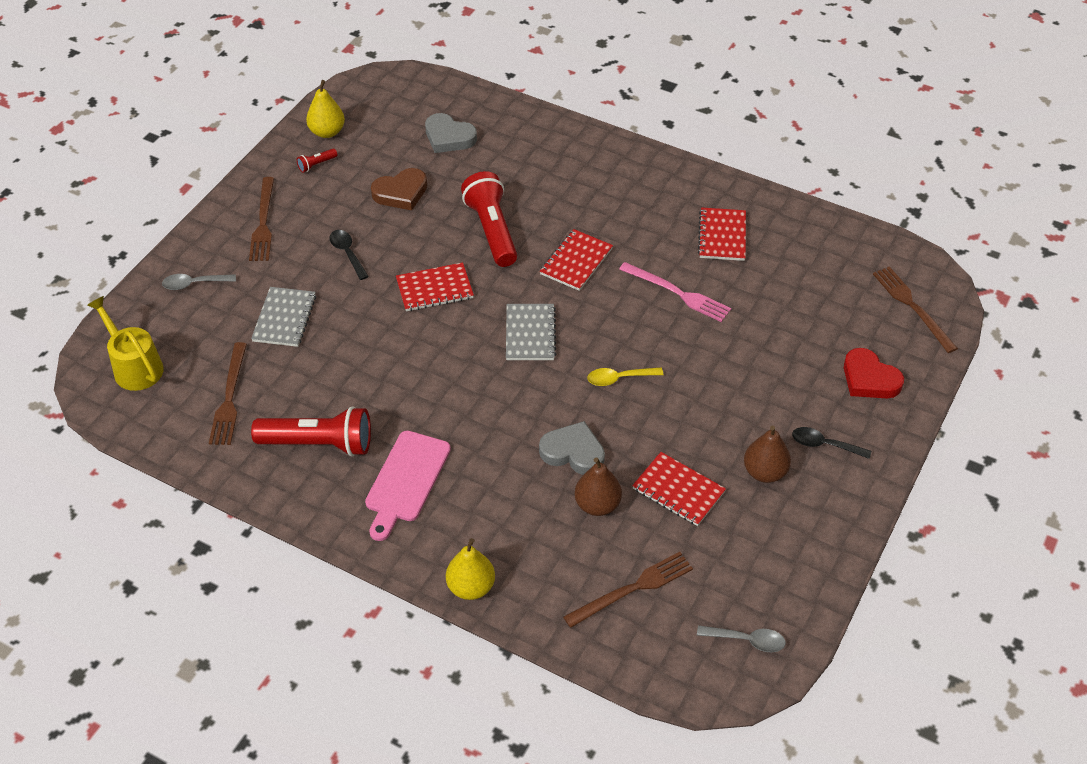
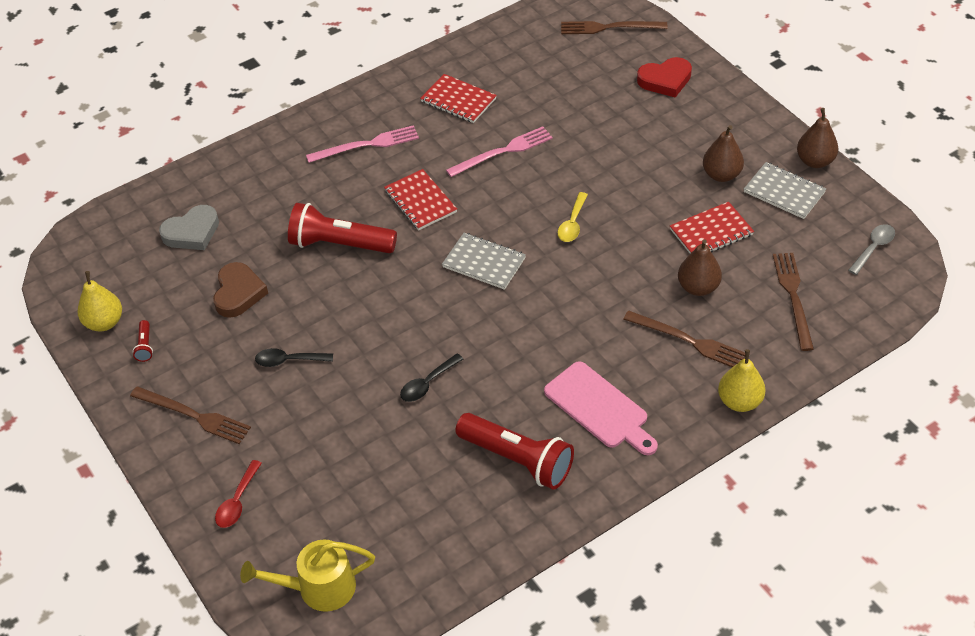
camera: 60 degrees left, 0 degrees up
(194, 284) = (237, 501): grey spoon -> red spoon
(229, 398) = (415, 515): brown fork -> brown fork (689, 341)
(284, 318) = (340, 438): grey notebook -> grey notebook (784, 192)
(319, 444) = (518, 460): red flashlight -> red flashlight turned 90 degrees clockwise
(434, 289) = (383, 310): red notebook -> none
(573, 452) = (634, 282): grey heart -> none
(620, 198) = (367, 145): none -> pink fork
(824, 445) = (714, 131): black spoon -> black spoon (427, 383)
(842, 547) = (815, 161): none -> brown pear

